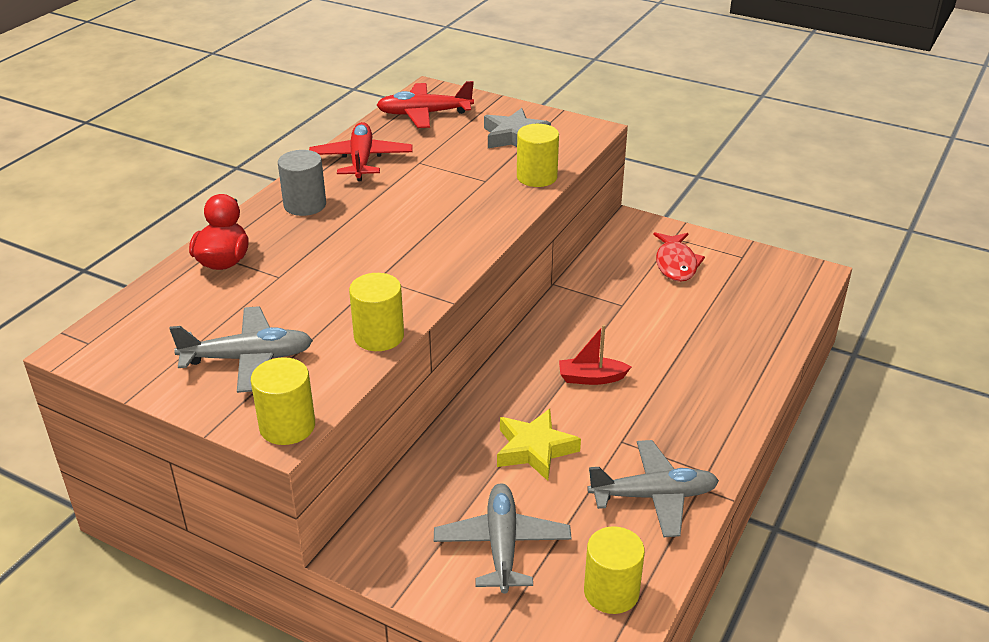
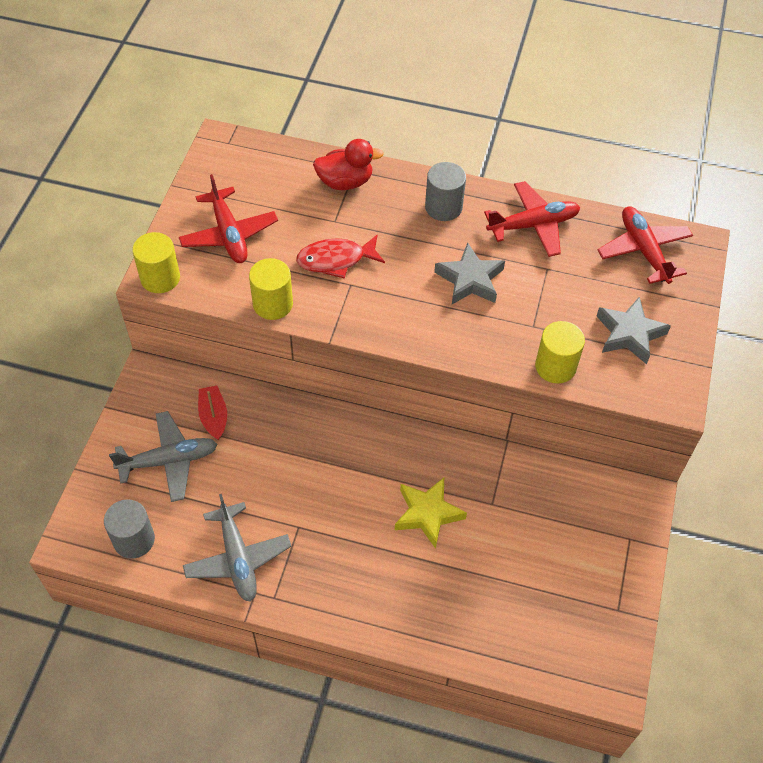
camera: 75 degrees right, 20 degrees up
(248, 358) = (229, 234): grey plane -> red plane
(411, 204) = (470, 280): none -> grey star
(534, 449) = (274, 464): yellow star -> yellow star (427, 514)
(591, 378) = (375, 492): red boat -> red boat (214, 417)
(611, 592) = (134, 540): yellow cylinder -> grey cylinder
(676, 264) = (580, 545): red fish -> red fish (336, 260)

